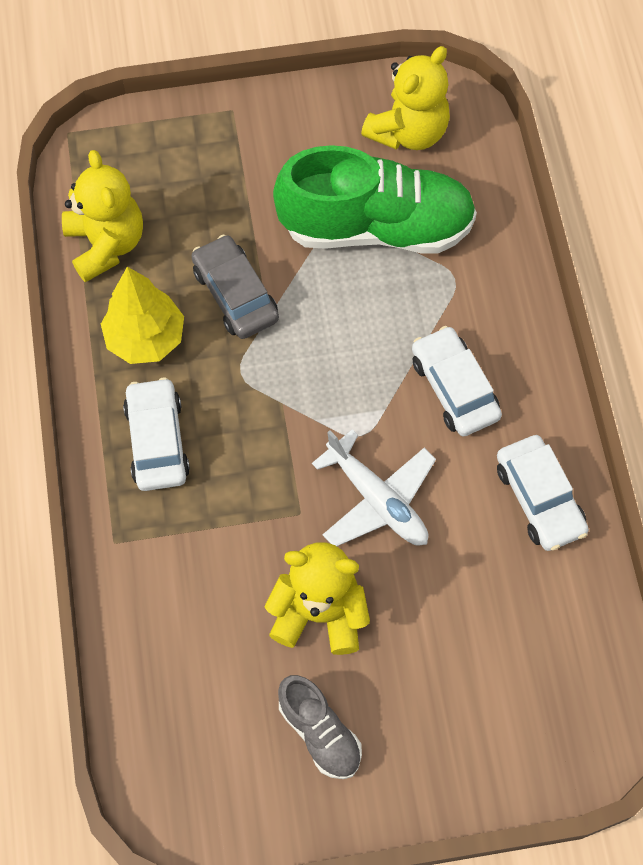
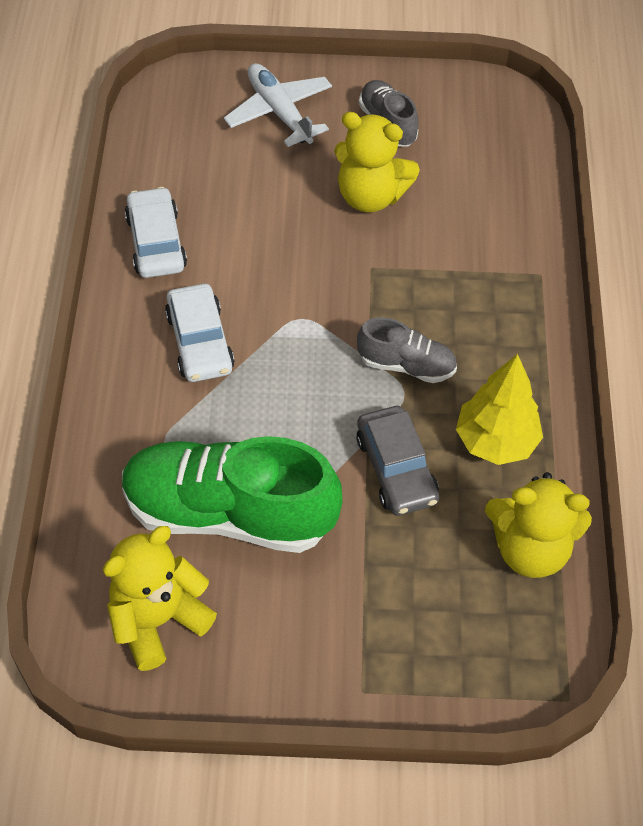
camera: 170 degrees left, 10 degrees down
(106, 244) = (530, 549): yellow teddy bear -> yellow teddy bear turned 75 degrees counterclockwise
(157, 441) = (493, 347): white car -> none
(243, 402) = (406, 365): none -> grey shoe
(377, 500) = (299, 265): white plane -> white plane (279, 112)

